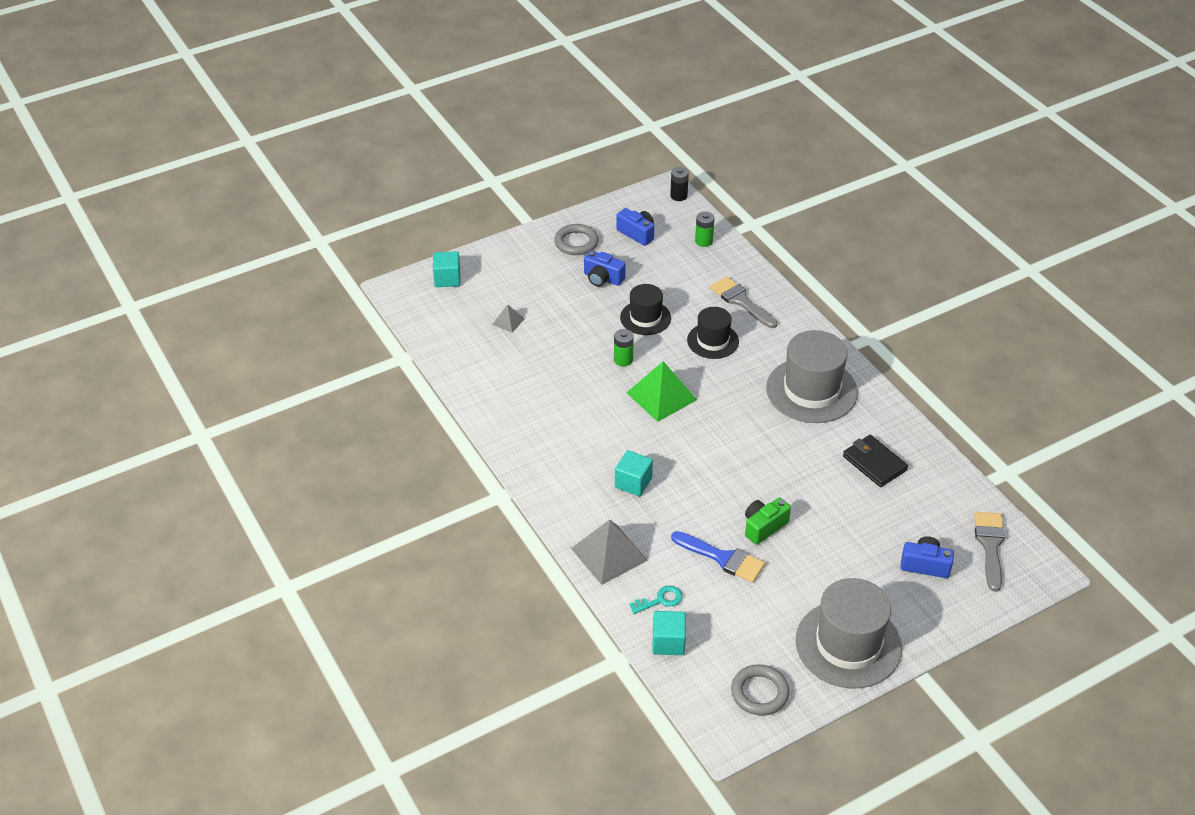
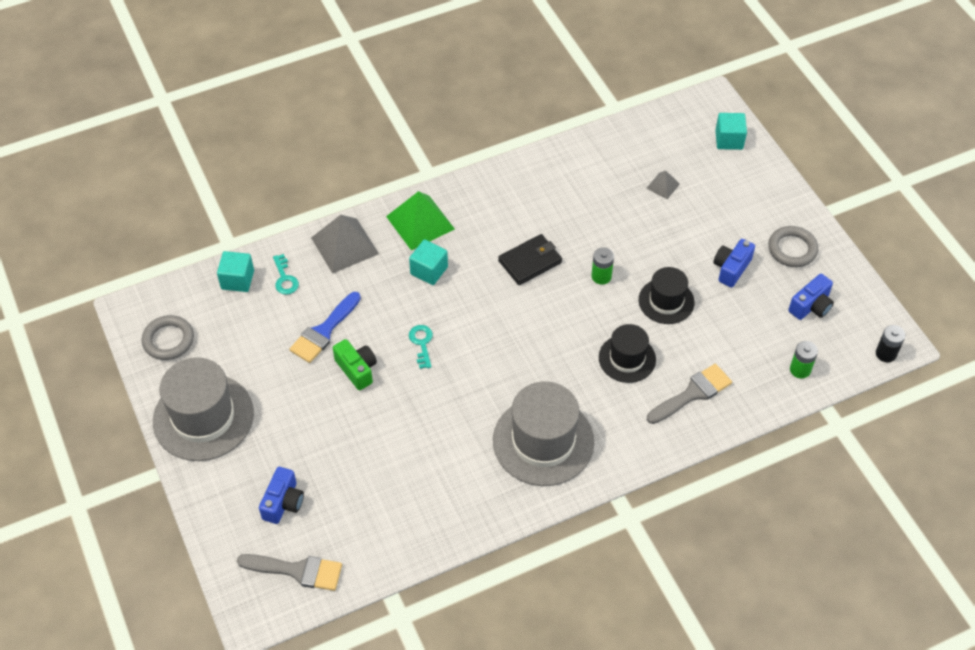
camera: 95 degrees right, 10 degrees up
(661, 396) = (545, 304): green pyramid -> green pyramid (420, 222)
(723, 481) = (422, 343): none -> turquoise key
(874, 463) = (428, 483): black wallet -> black wallet (530, 261)

